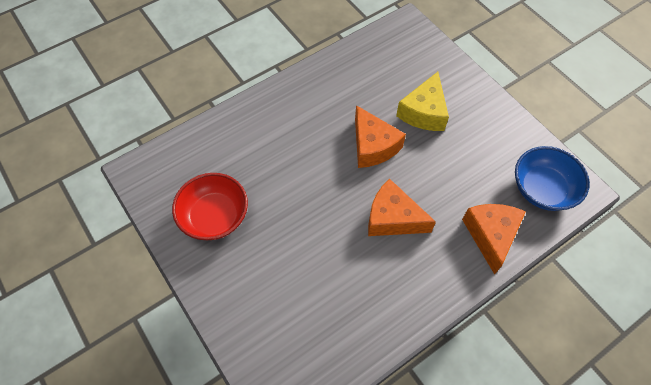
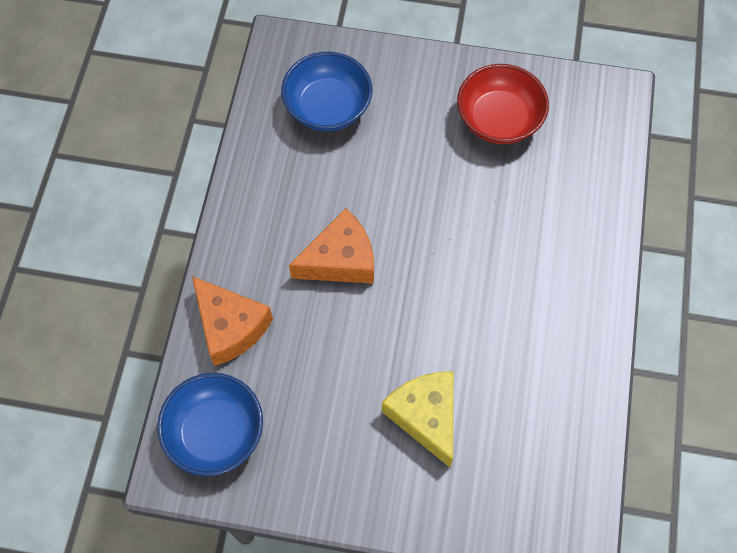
camera: 135 degrees right, 5 degrees up
(302, 322) = (328, 107): none -> blue bowl
(373, 146) = (436, 320): orange cheese -> none

